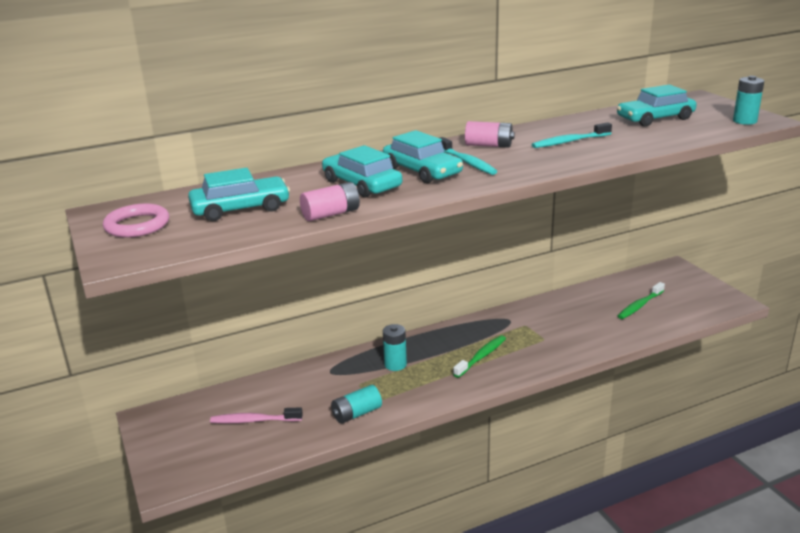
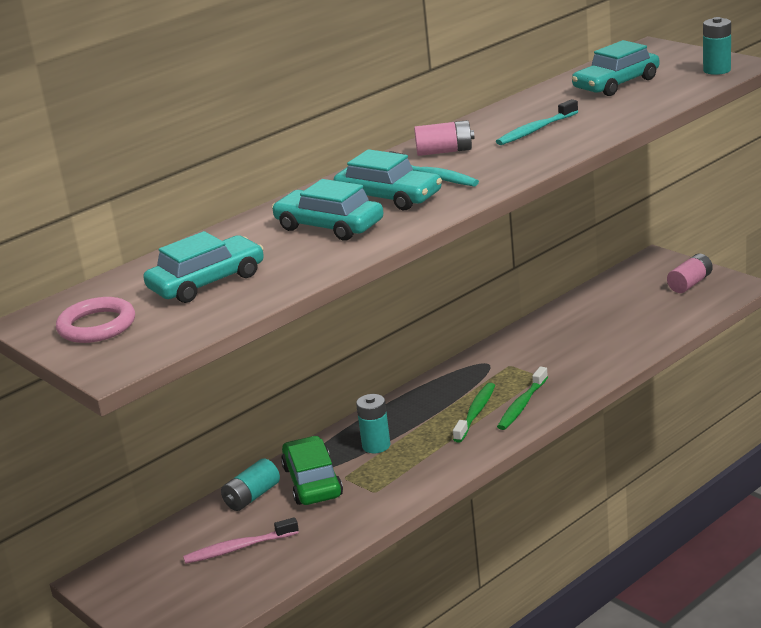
camera: 15 degrees left, 0 degrees up
(331, 214) = (322, 267): pink battery -> pink battery (690, 283)
(335, 381) = (312, 481): none -> green car
(357, 413) = (361, 510): turquoise battery -> turquoise battery (252, 496)
(640, 305) = (633, 313): green toothbrush -> green toothbrush (522, 405)

